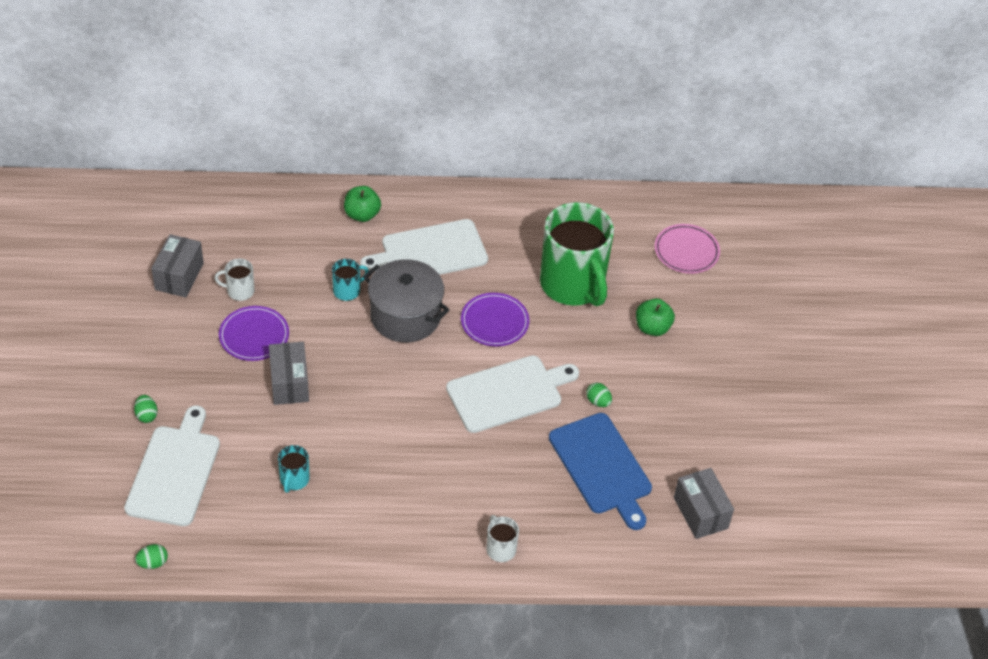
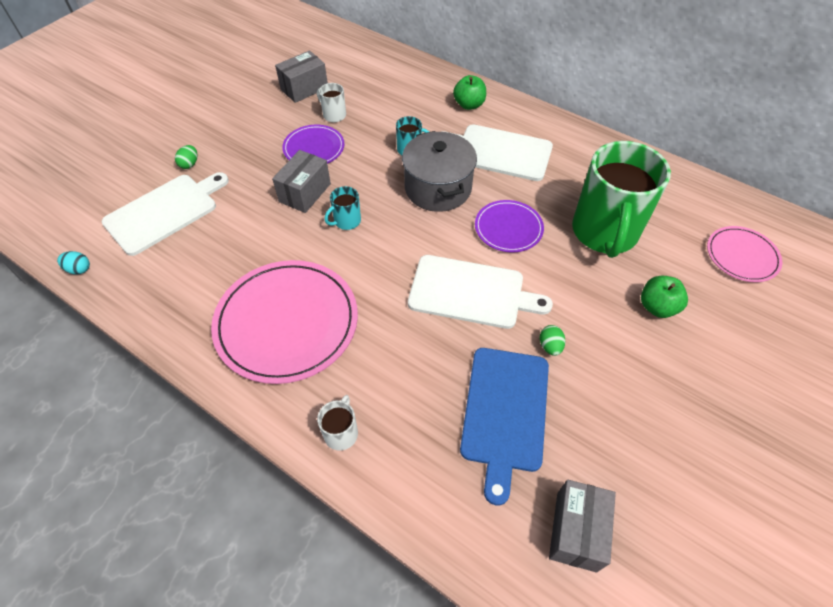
camera: 40 degrees right, 5 degrees up
(153, 563) = (79, 269): green egg -> turquoise egg
(294, 480) = (236, 265): turquoise mug -> turquoise mug (346, 221)
(384, 499) = (287, 323): none -> pink plate

